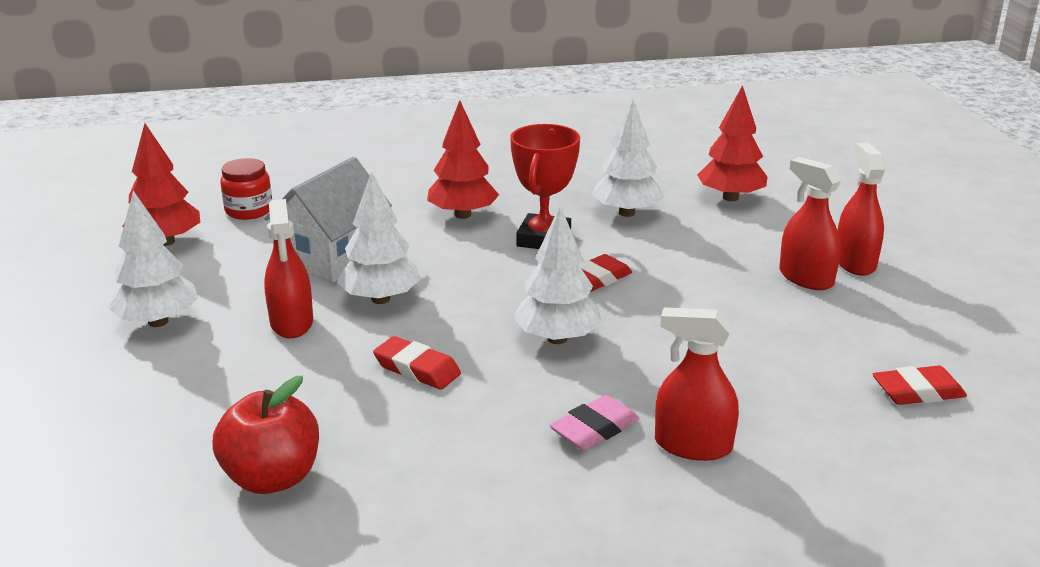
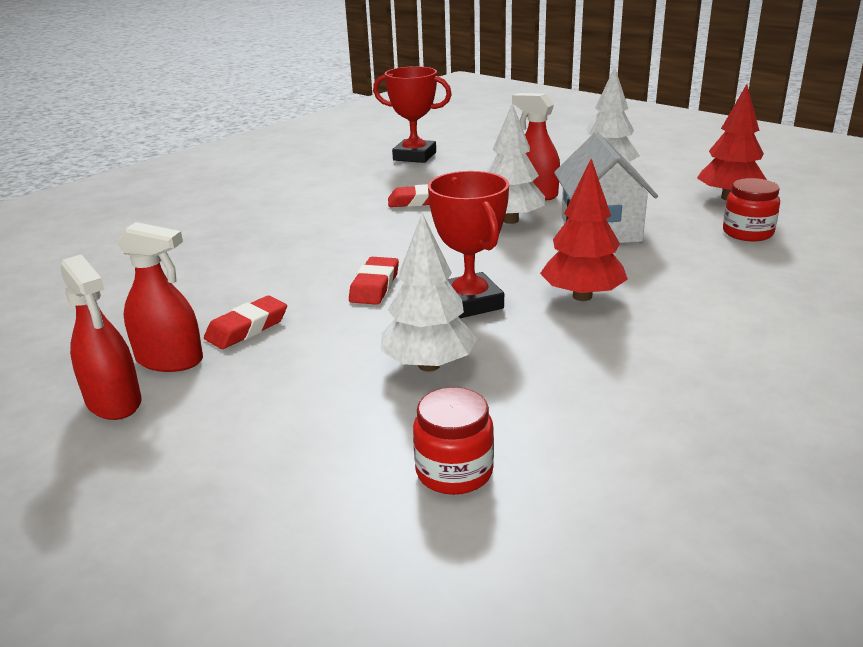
camera: 145 degrees right, 0 degrees up
(272, 478) = (414, 156): red apple -> red trophy
(557, 338) = (353, 240): white tree -> none
(594, 429) = (276, 212): pink eraser -> none
(672, 169) = (454, 471): none -> red jar
(693, 445) = (210, 223): red spray bottle -> none
(730, 197) = (323, 447): red tree -> none
(917, 392) = (50, 296): red eraser -> red eraser (247, 328)

